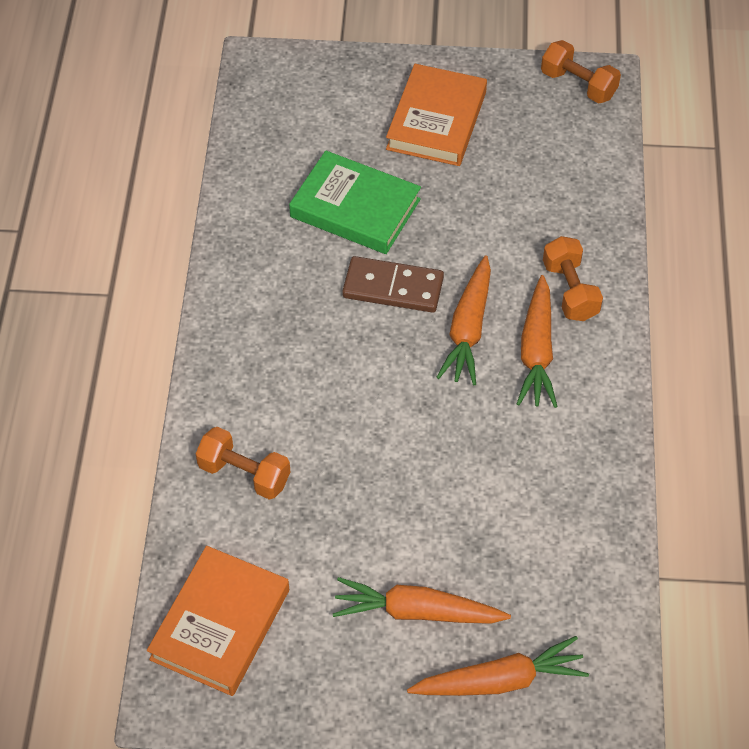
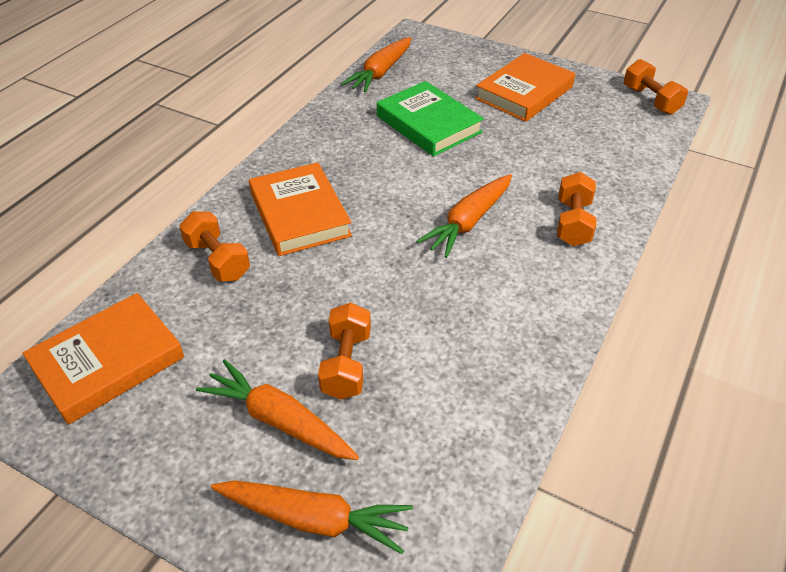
camera: 25 degrees right, 10 degrees down
(291, 385) = (299, 214): none -> orange book
(393, 288) = (424, 178): brown domino -> none
(442, 534) = (346, 364): none -> orange dumbbell
(536, 351) = (519, 255): orange carrot -> orange carrot (380, 72)

